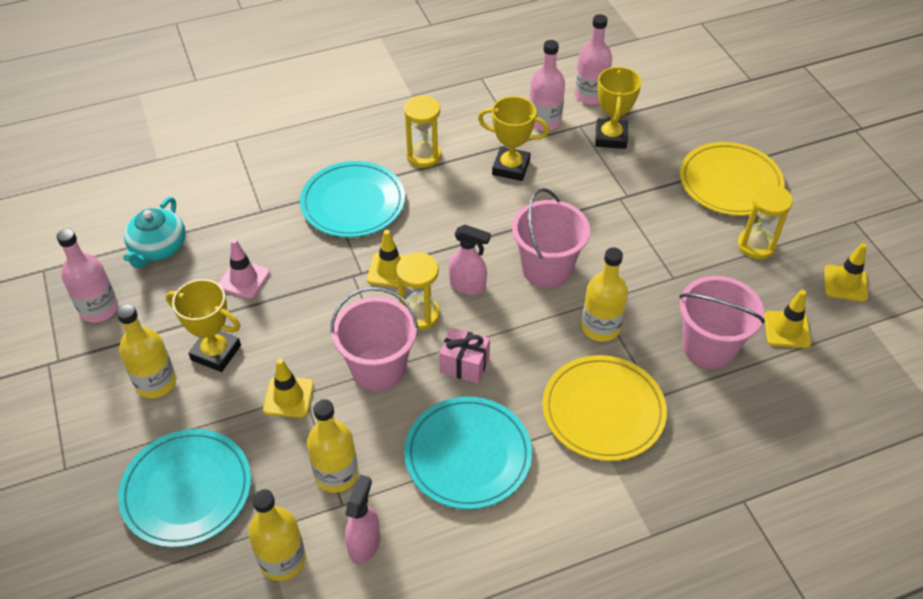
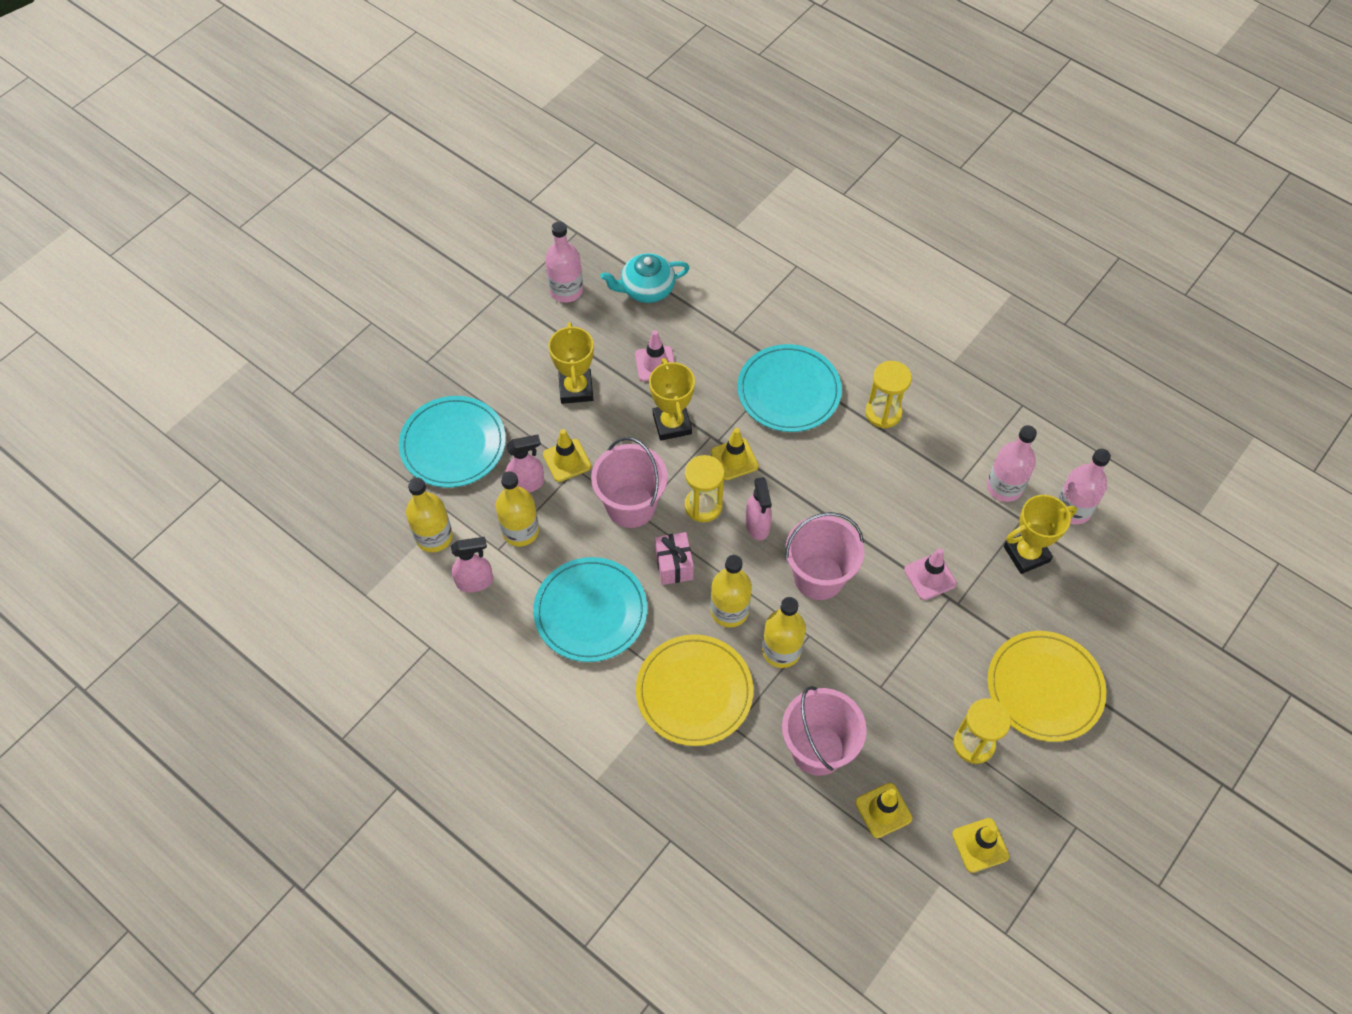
camera: 60 degrees right, 10 degrees up
(156, 382) = (526, 368): yellow bottle -> yellow bottle (729, 610)
(287, 443) = (527, 483): none -> pink spray bottle
(511, 167) = (921, 489): yellow trophy -> yellow trophy (672, 424)
(593, 200) = (930, 577): none -> pink traffic cone

